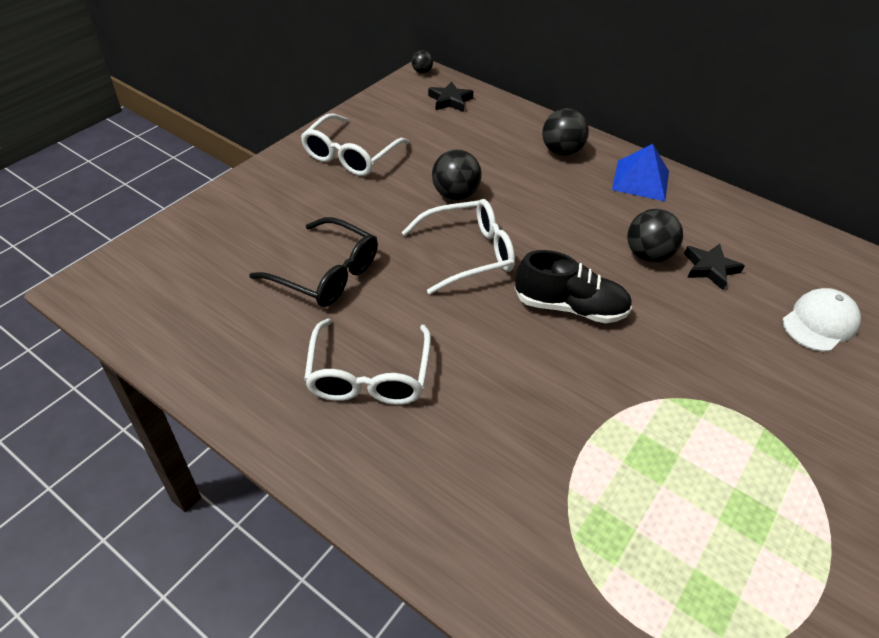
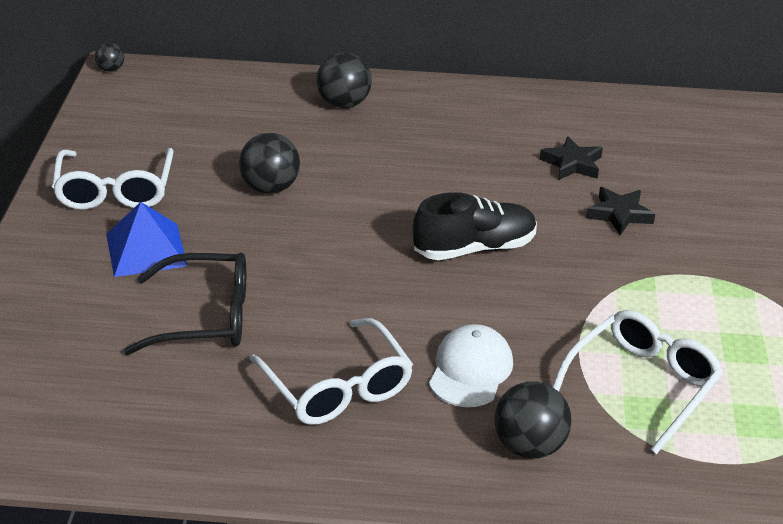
camera: 30 degrees left, 10 degrees down
(450, 100) = (175, 91): black star -> black star (619, 214)
(469, 253) = (336, 239): white glasses -> white glasses (643, 384)
(640, 180) = (446, 104): blue pyramid -> blue pyramid (146, 249)
(647, 255) = (508, 173): black ball -> black ball (529, 446)
(819, 323) = (695, 174): white cap -> white cap (470, 370)

